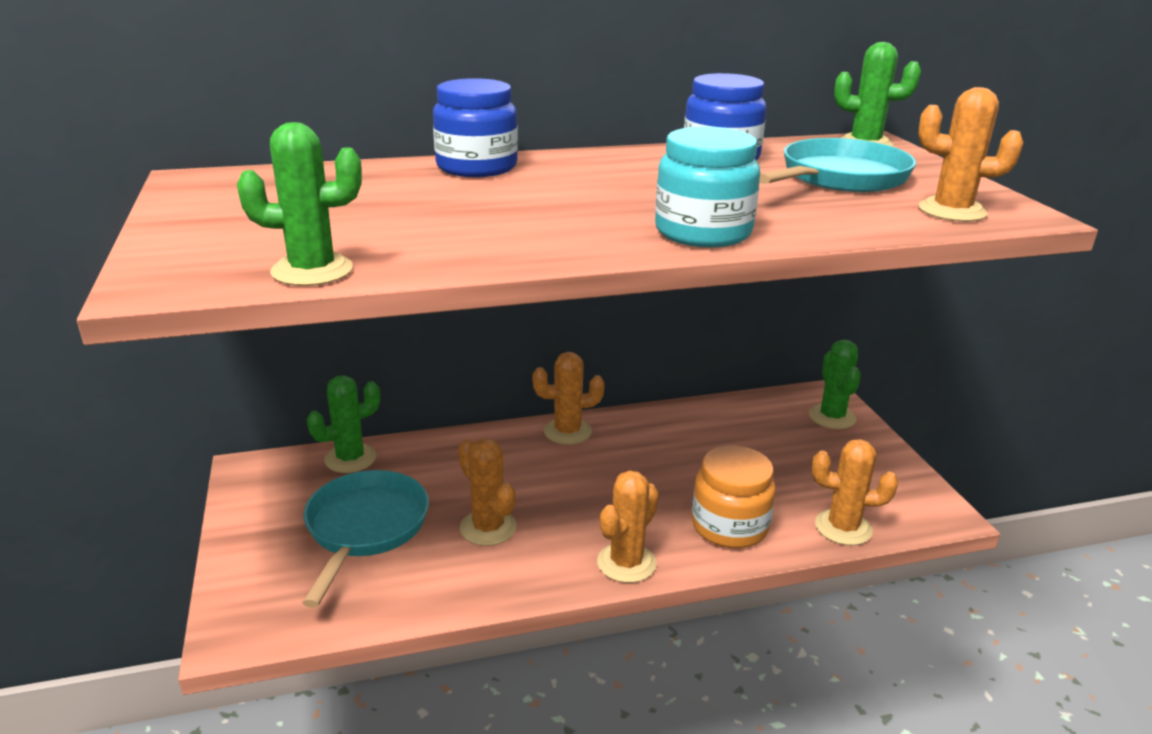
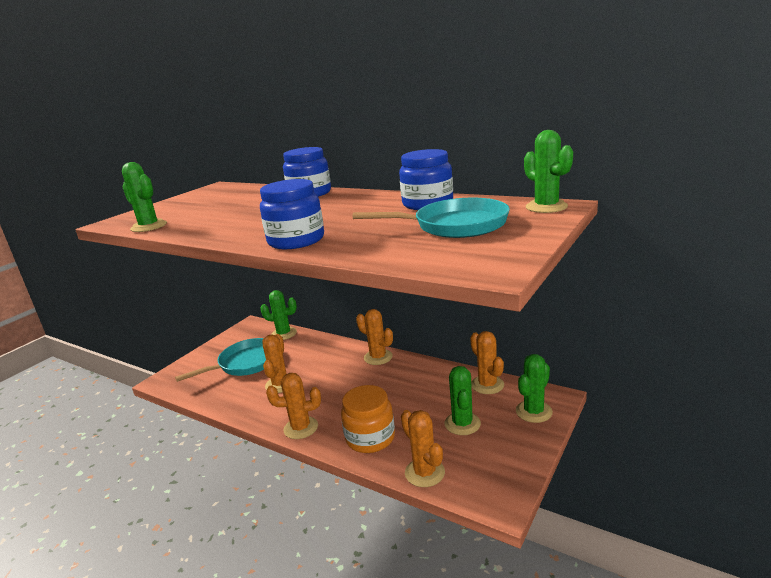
camera: 50 degrees right, 5 degrees down
(703, 232) = (296, 240): turquoise jar -> blue jar
(792, 461) = (462, 424): none -> green cactus
(952, 211) = (454, 258): orange cactus -> orange cactus (487, 385)

